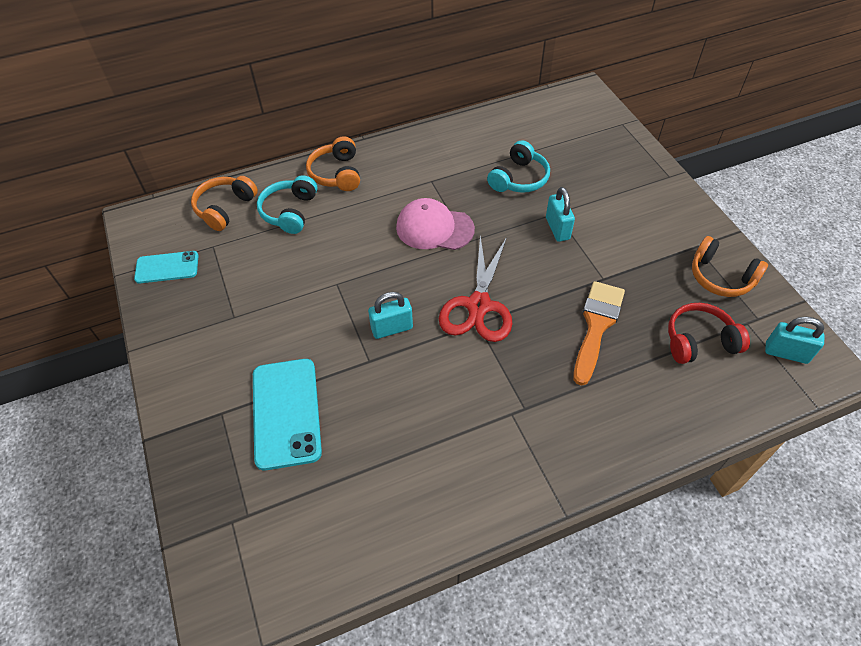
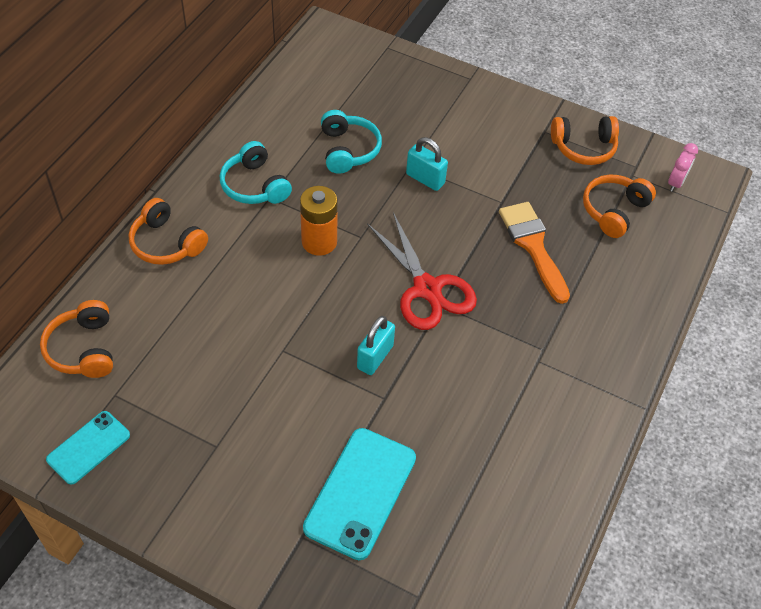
camera: 45 degrees left, 0 degrees up
(286, 413) = (360, 492): turquoise phone -> turquoise phone turned 75 degrees clockwise
(290, 212) = (159, 310): turquoise headphones -> turquoise headphones (254, 185)
(434, 228) = (319, 242): pink cap -> orange battery
(699, 341) = (614, 211): red headphones -> orange headphones
(786, 353) = (676, 183): turquoise padlock -> pink clock

